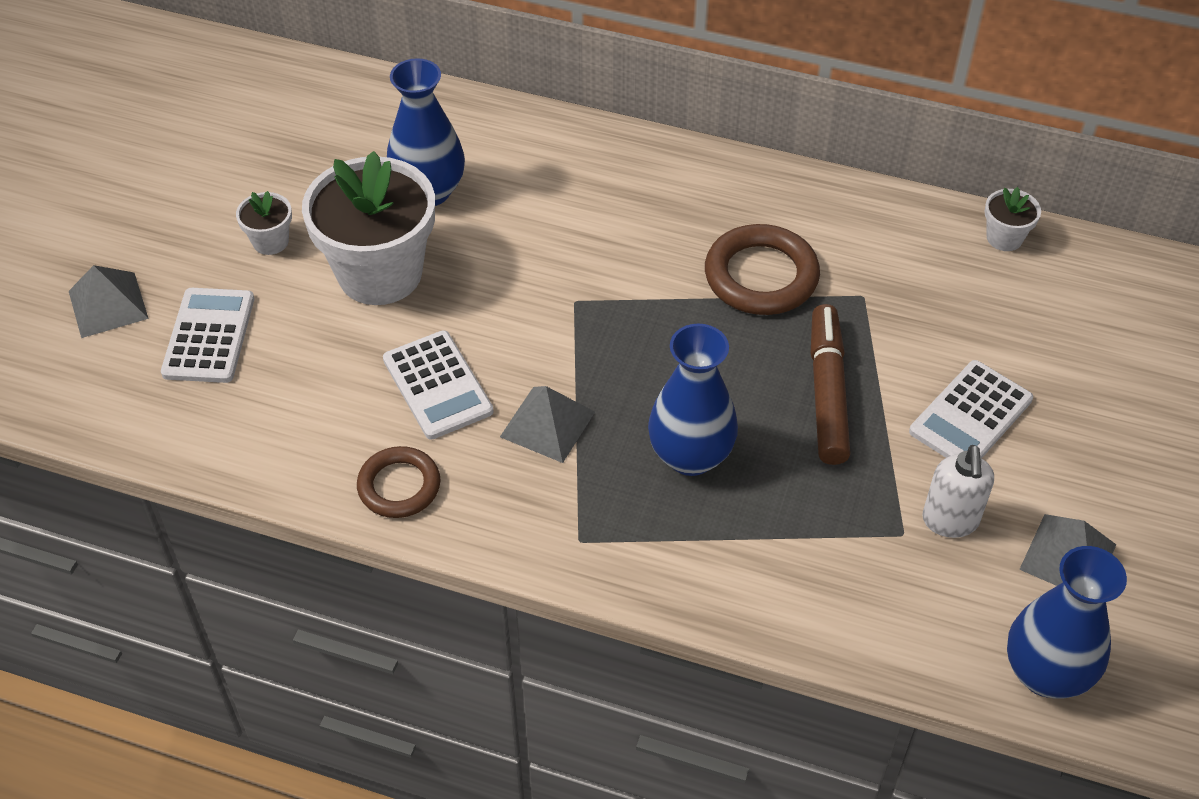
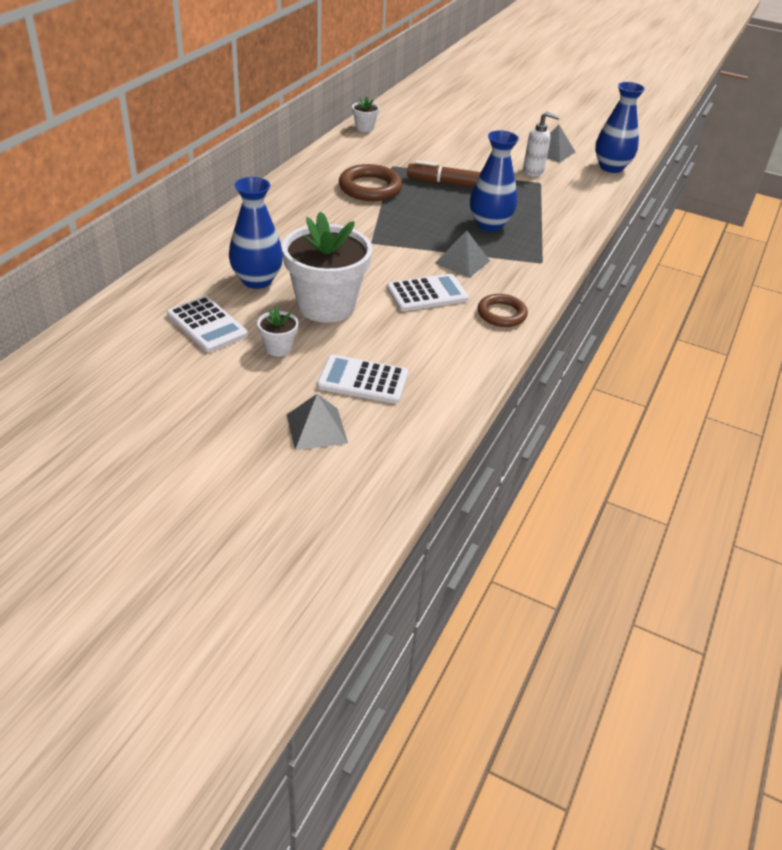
camera: 85 degrees left, 10 degrees down
(971, 416) = (474, 156): white calculator -> white calculator (207, 325)

